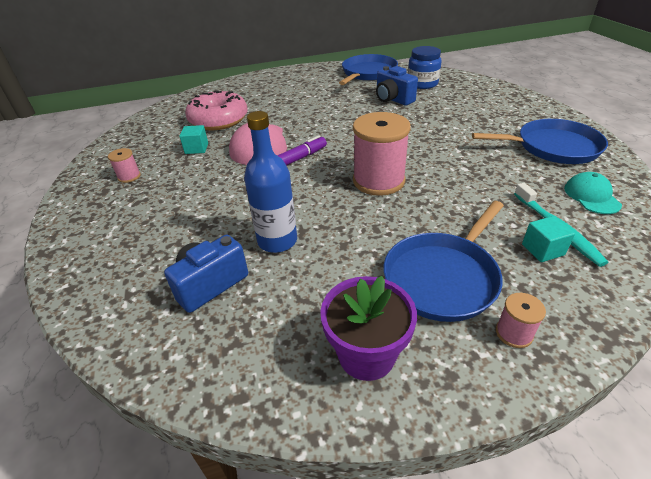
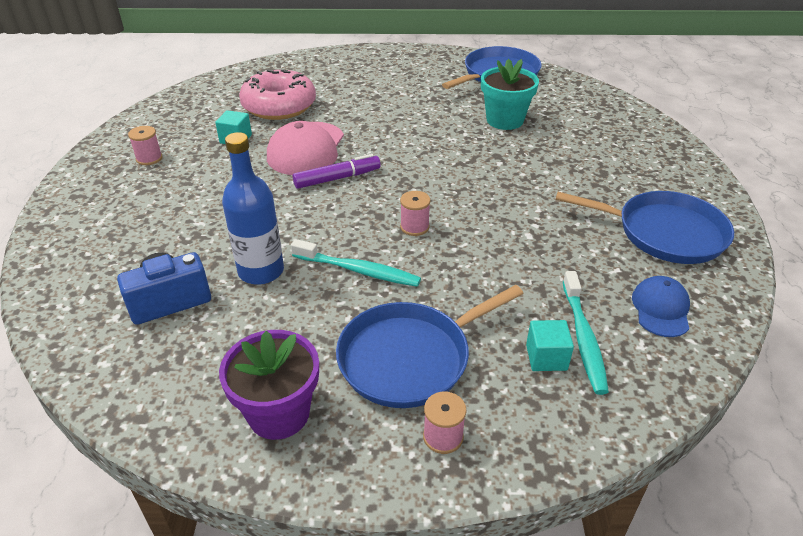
camera: 15 degrees right, 0 degrees up
(357, 221) = (358, 270): none -> turquoise toothbrush
(378, 181) = (414, 227): pink spool -> pink spool, size x0.45
(393, 99) = (505, 120): blue camera -> turquoise flower pot
(422, 84) = (559, 104): blue jar -> none
(591, 196) = (661, 309): turquoise cap -> blue cap

